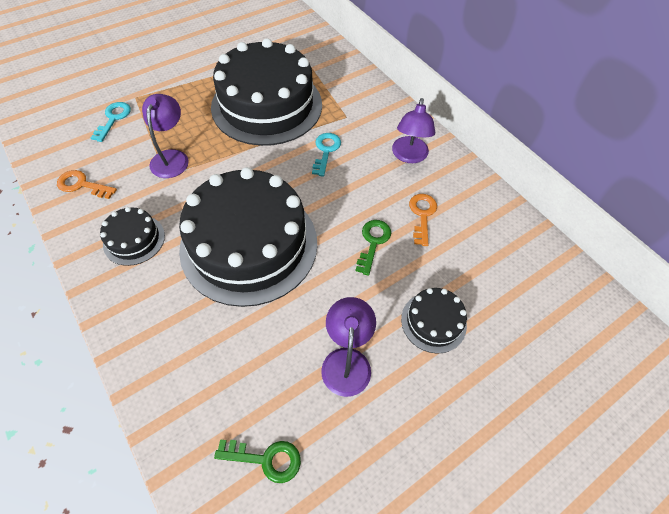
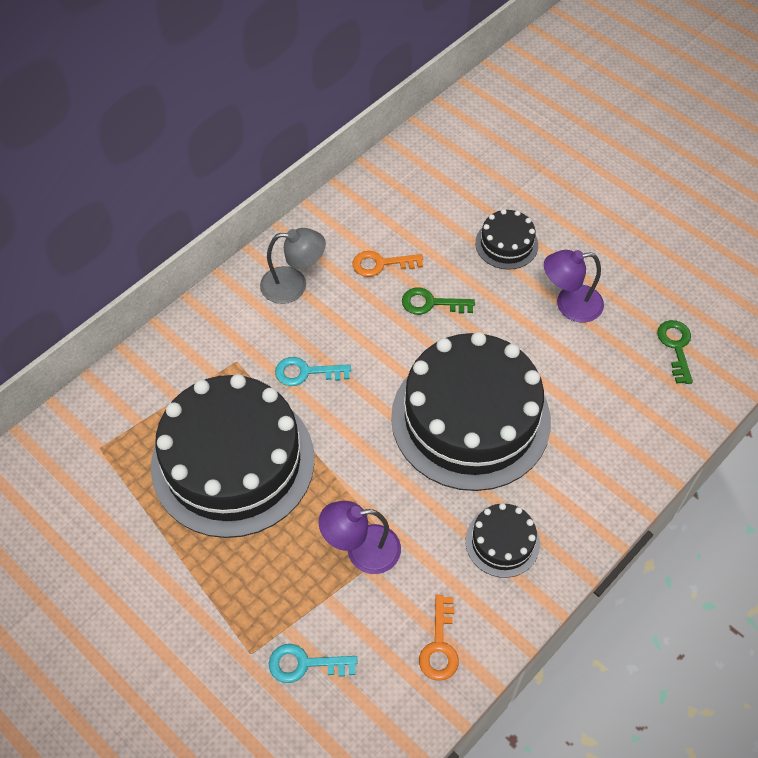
camera: 100 degrees left, 0 degrees up
(409, 156) = (294, 285): purple lamp -> grey lamp

